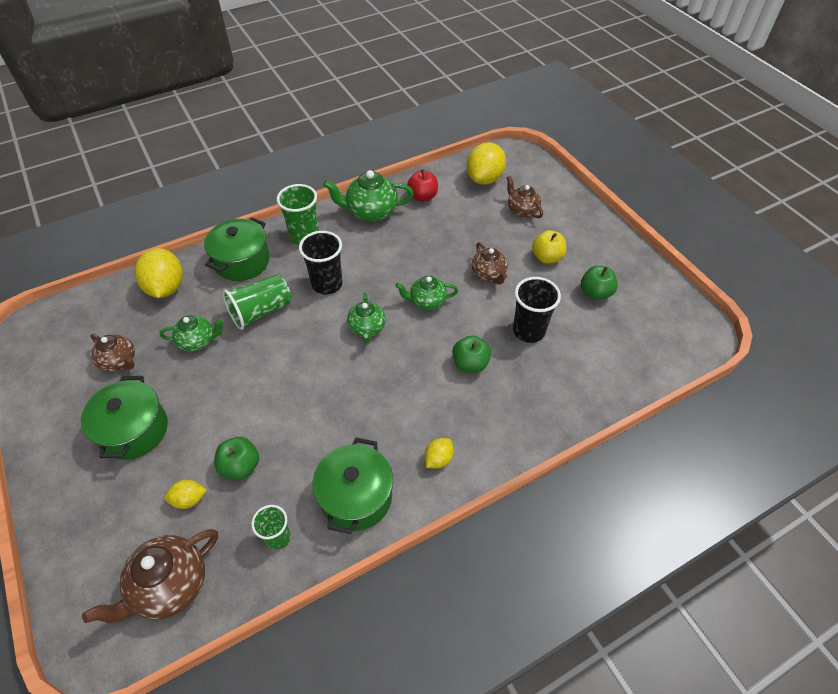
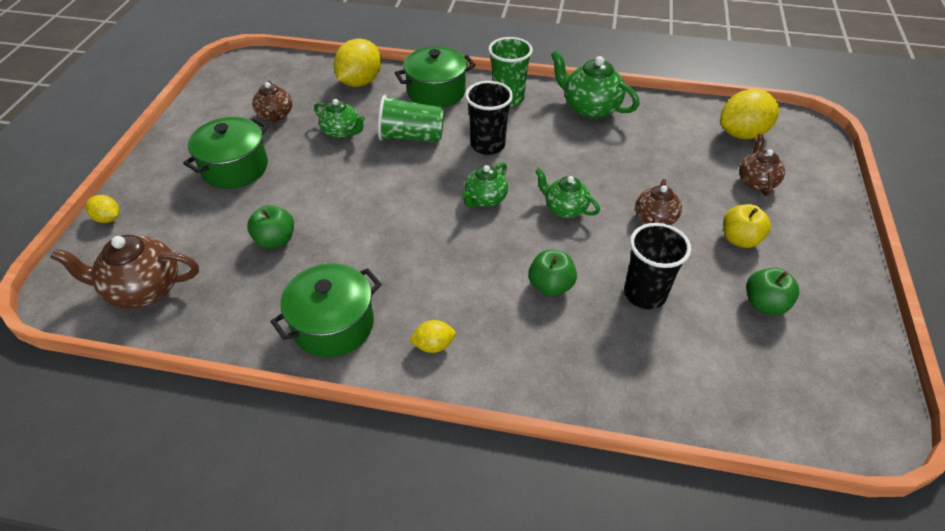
camera: 40 degrees right, 5 degrees down
(189, 499) = (218, 239): yellow lemon -> yellow lemon (108, 218)
(278, 537) = (245, 311): green cup -> none
(422, 196) = (656, 119): red apple -> none

